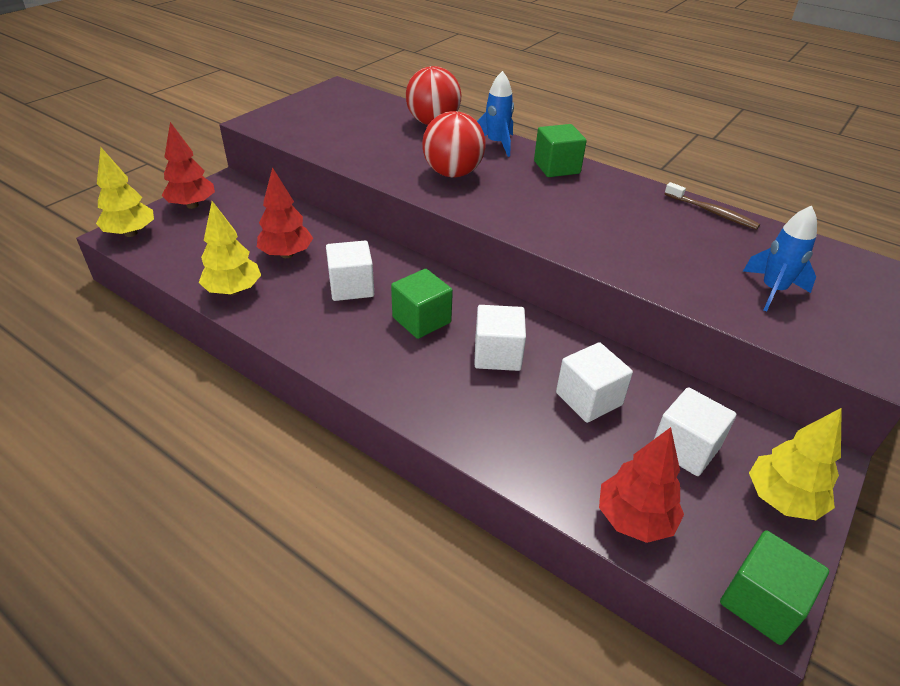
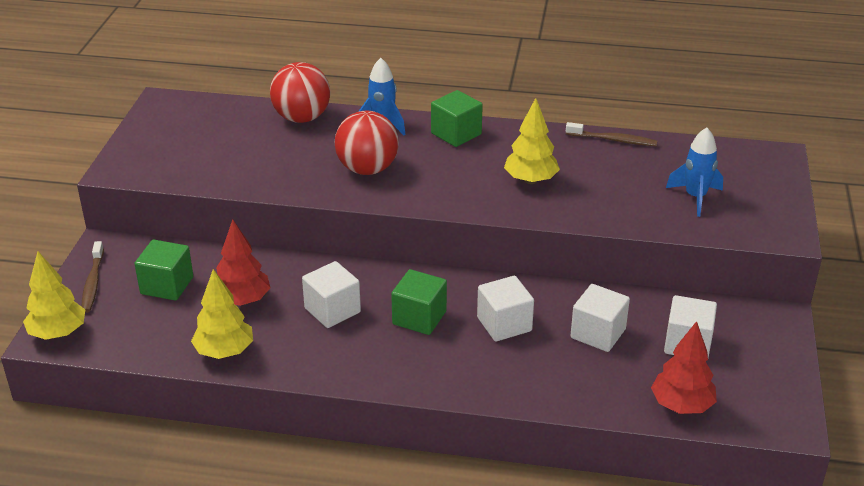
camera: 25 degrees left, 5 degrees down
(192, 205) = (93, 283): red tree -> brown toothbrush
(761, 602) = (786, 423): green cube -> green cube (167, 285)
(782, 499) = (768, 354): yellow tree -> yellow tree (531, 180)

